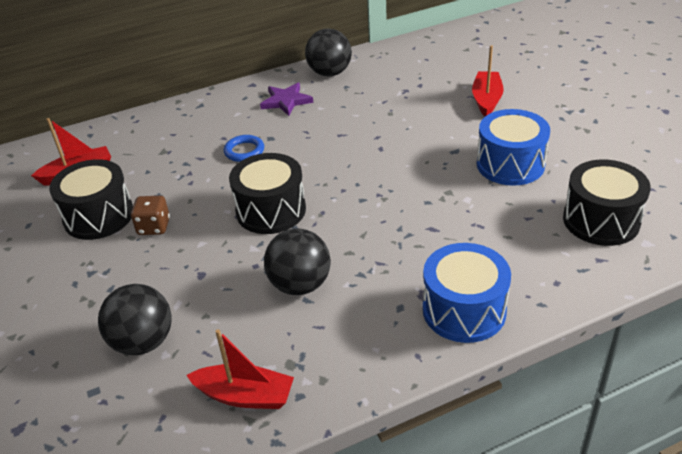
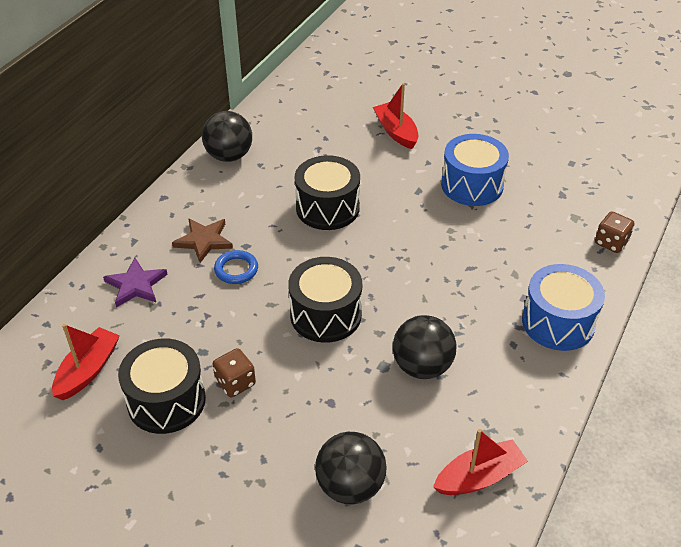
camera: 40 degrees left, 5 degrees up
(245, 123) = (204, 241): none -> brown star
(286, 101) = (219, 202): purple star -> purple star (136, 285)
(601, 220) = (576, 205): black drum -> black drum (327, 208)
(602, 267) = (611, 242): none -> brown dice

